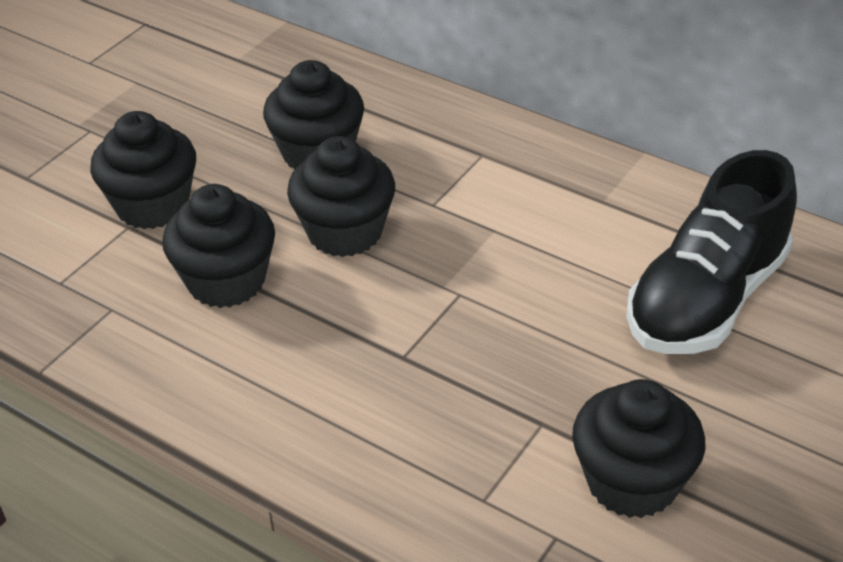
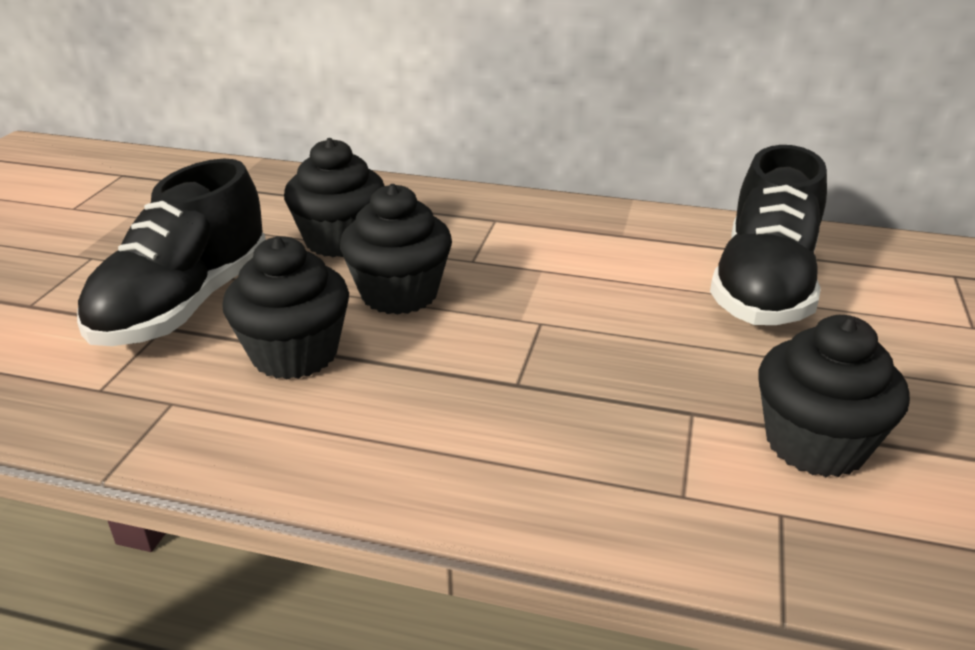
camera: 20 degrees left, 10 degrees down
(153, 205) = (185, 305): black cupcake -> black shoe

